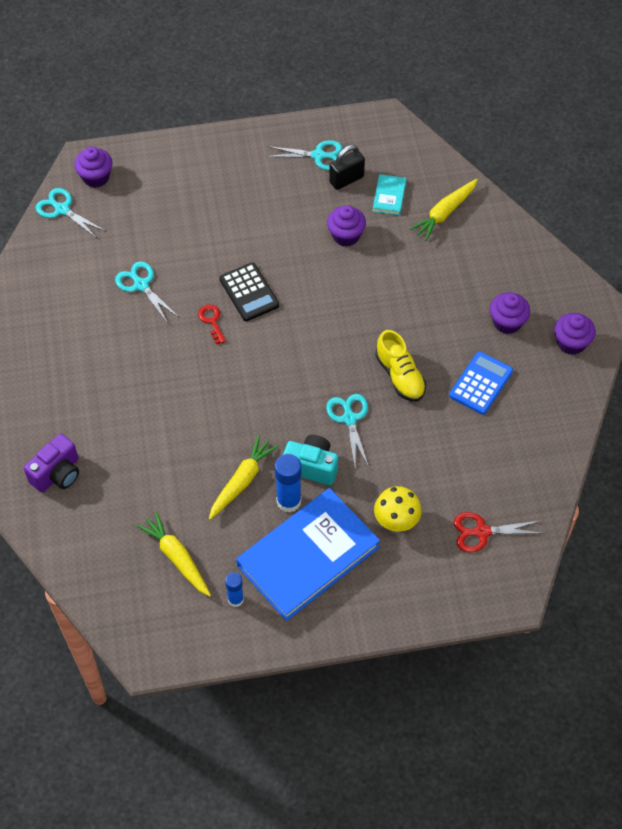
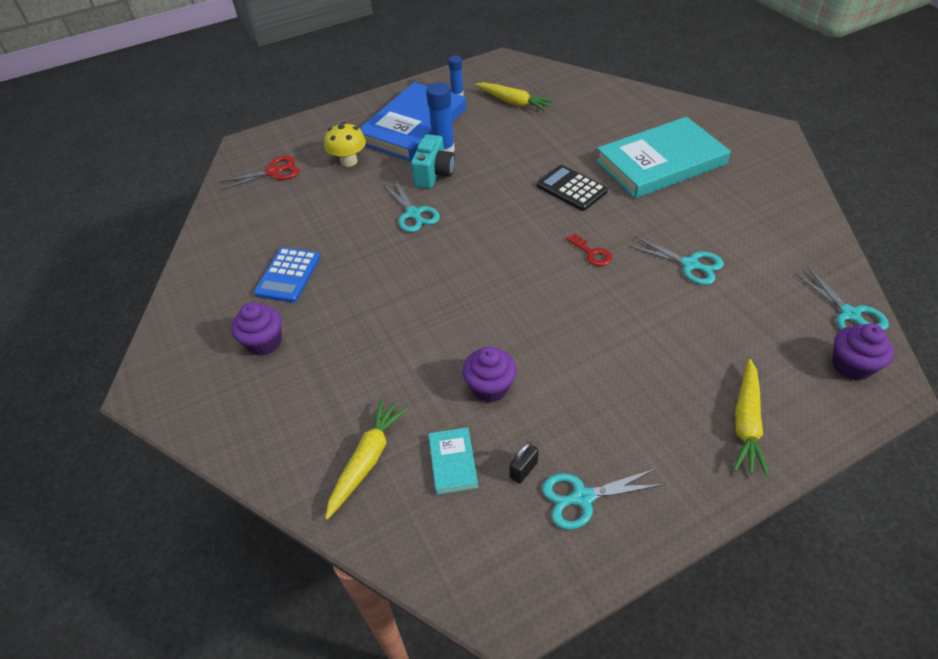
camera: 165 degrees right, 10 degrees down
(57, 474) = (641, 119): purple camera -> none
(62, 209) = (850, 315): turquoise scissors -> turquoise scissors turned 45 degrees clockwise
(83, 403) = (660, 162): none -> turquoise book
(242, 481) = (489, 152): yellow carrot -> yellow carrot (746, 423)
(249, 292) = (570, 290): black calculator -> black calculator (571, 188)
(311, 466) = (434, 174): turquoise camera -> turquoise camera turned 75 degrees counterclockwise
(346, 179) = (523, 470): black padlock -> black padlock, size x0.62
(400, 376) = (375, 259): yellow shoe -> none
(571, 343) = (187, 341): purple cupcake -> none

